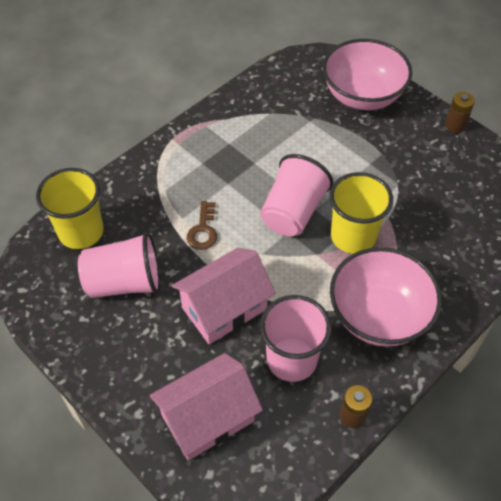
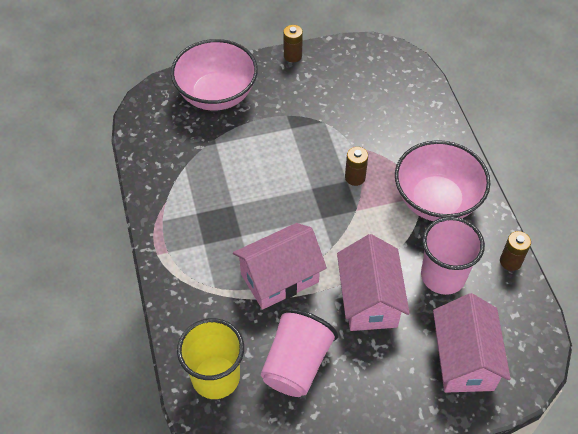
camera: 60 degrees left, 0 degrees up
(203, 230) = (279, 278): brown key -> pink house
(293, 212) = (304, 204): pink cup -> none
(353, 236) = (355, 177): yellow cup -> brown battery

